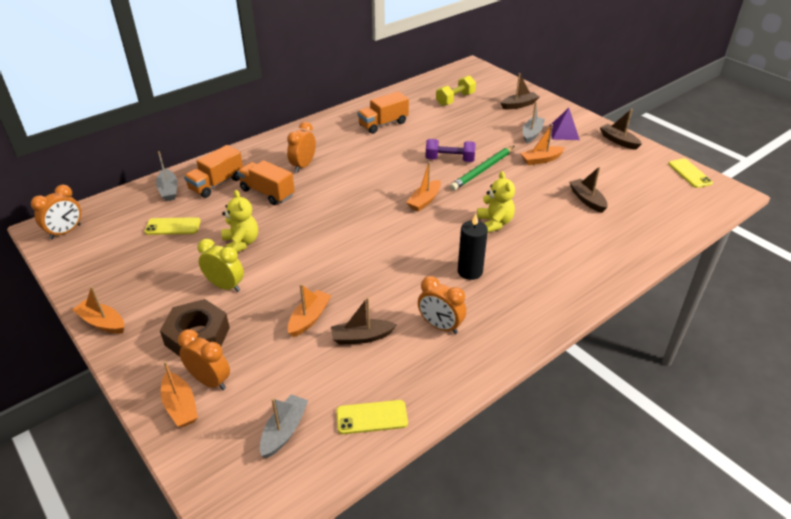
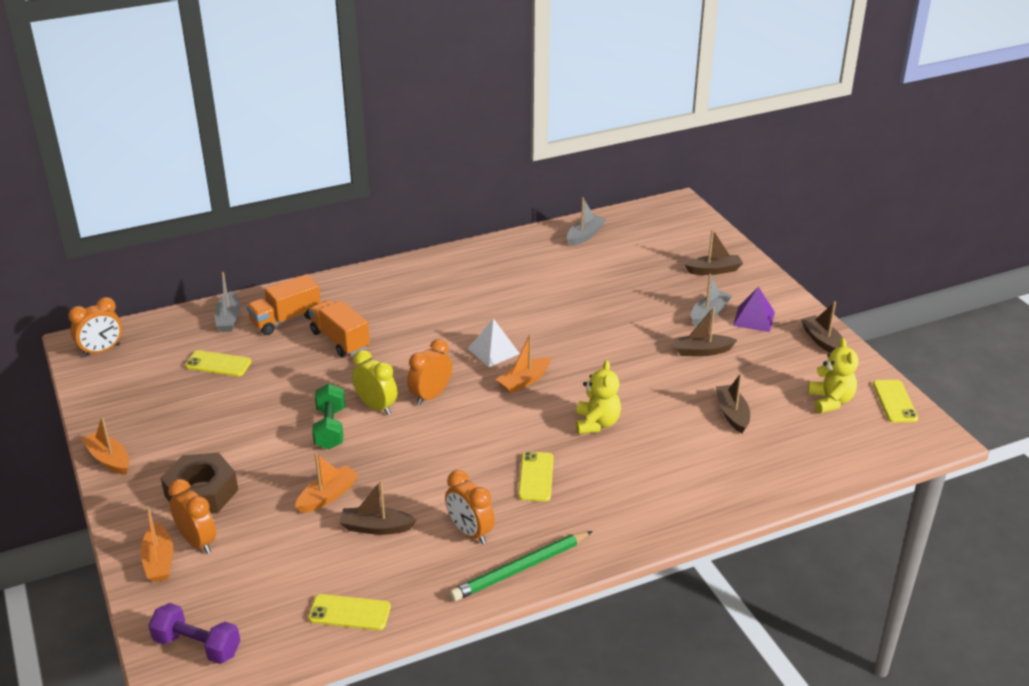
camera: 15 degrees right, 5 degrees down
(225, 286) = (251, 443): yellow clock -> yellow clock (376, 407)
(241, 243) = (287, 397): yellow teddy bear -> yellow teddy bear (830, 401)
(284, 431) = (253, 607): grey boat -> grey boat (585, 235)
(288, 262) = (330, 428): none -> green dumbbell
(303, 166) = (396, 312): orange clock -> orange clock (430, 396)
(383, 124) = (520, 271): orange truck -> none
(391, 182) = (493, 351): none -> white pyramid
(449, 160) = (582, 333): purple dumbbell -> purple dumbbell (197, 646)
(455, 99) = (631, 250): yellow dumbbell -> none
(470, 271) = (536, 477): black candle -> yellow phone
(482, 170) = (617, 353): green pencil -> green pencil (520, 569)
(541, 160) = (702, 351): orange boat -> brown boat

